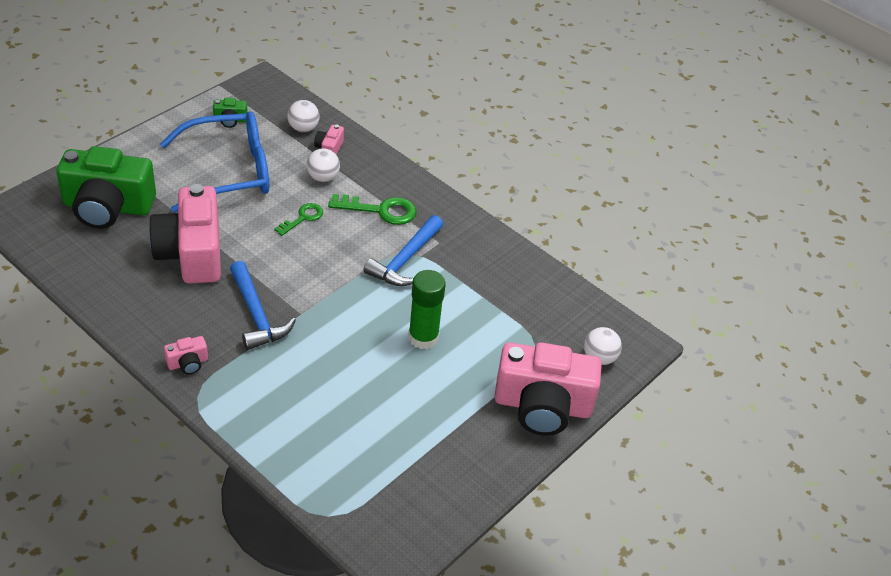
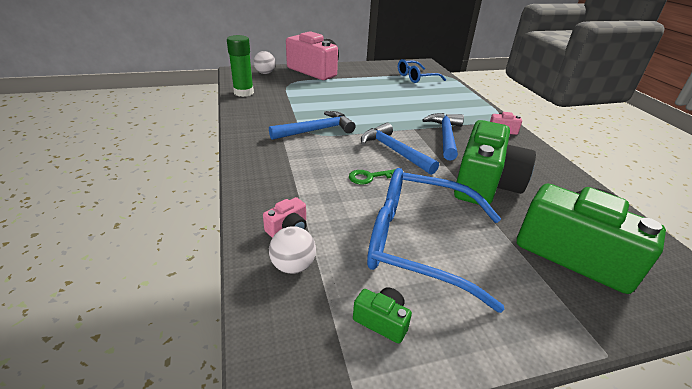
camera: 145 degrees left, 10 degrees down
(191, 253) = (485, 184): pink camera -> green camera
(302, 262) = (394, 151): none -> blue hammer
(323, 177) = (323, 202): white ball -> none
(372, 474) = (416, 77): none -> blue glasses
(381, 210) = (299, 161): green key -> none
(423, 337) = (346, 101): green glue stick -> green glue stick (243, 92)

